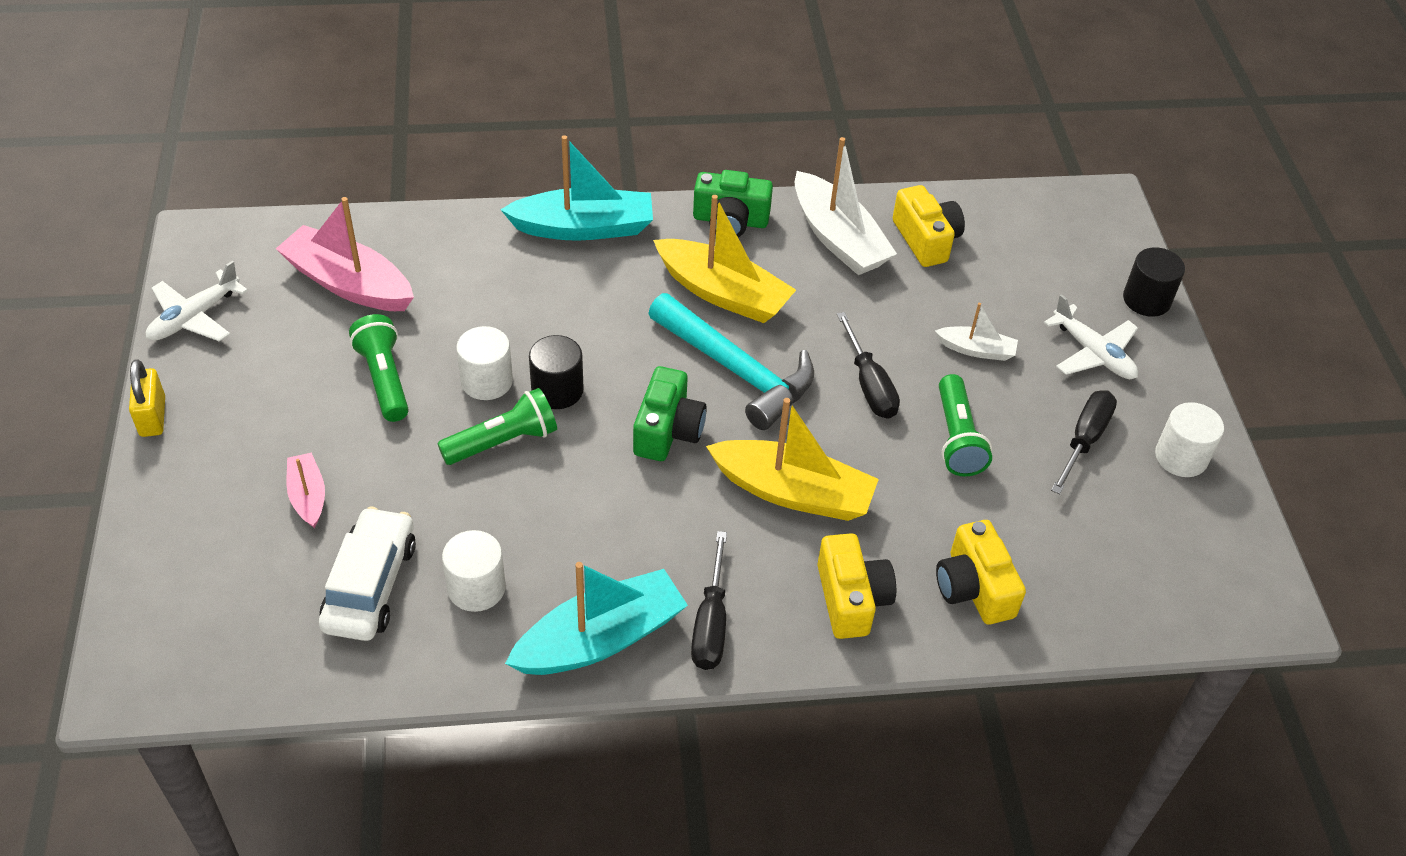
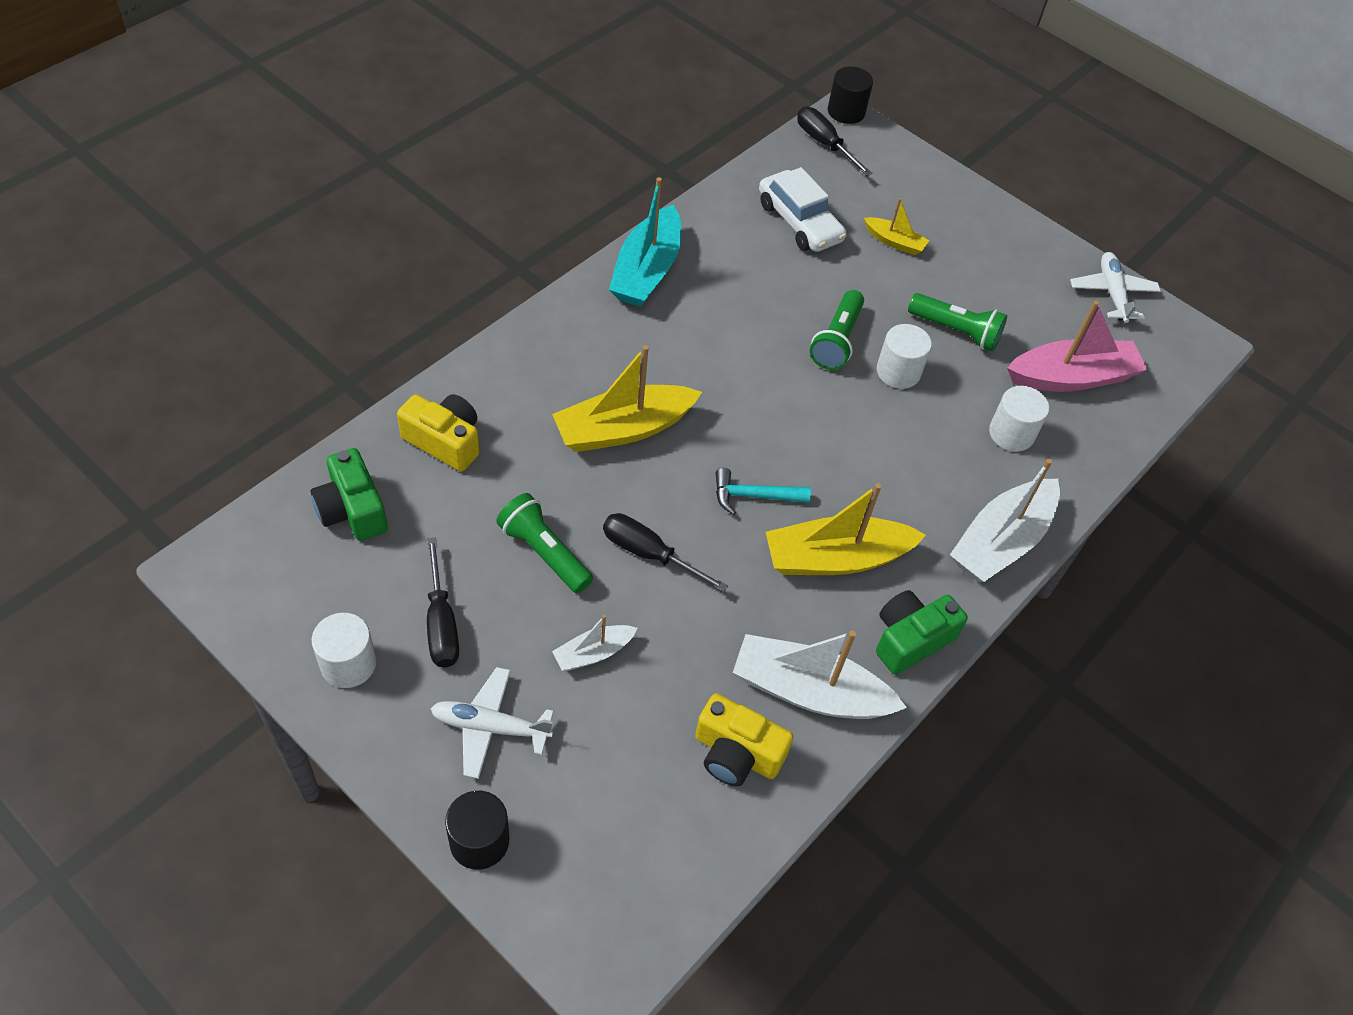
camera: 135 degrees right, 5 degrees up
(153, 417) = (1034, 228): yellow padlock -> none
(308, 496) = (894, 242): pink boat -> yellow boat
(476, 588) = (744, 254): white cylinder -> white cylinder (1011, 433)
(557, 390) = (849, 396): black cylinder -> black cylinder (846, 112)
(584, 228) = (1000, 542): turquoise boat -> white boat
(667, 430) = (749, 417): green camera -> green camera (352, 510)
(711, 623) = (593, 316): black screwdriver -> black screwdriver (824, 143)
(737, 371) = (753, 496): turquoise hammer -> turquoise hammer, size x0.53
(851, 599) = (521, 383): yellow camera -> none

